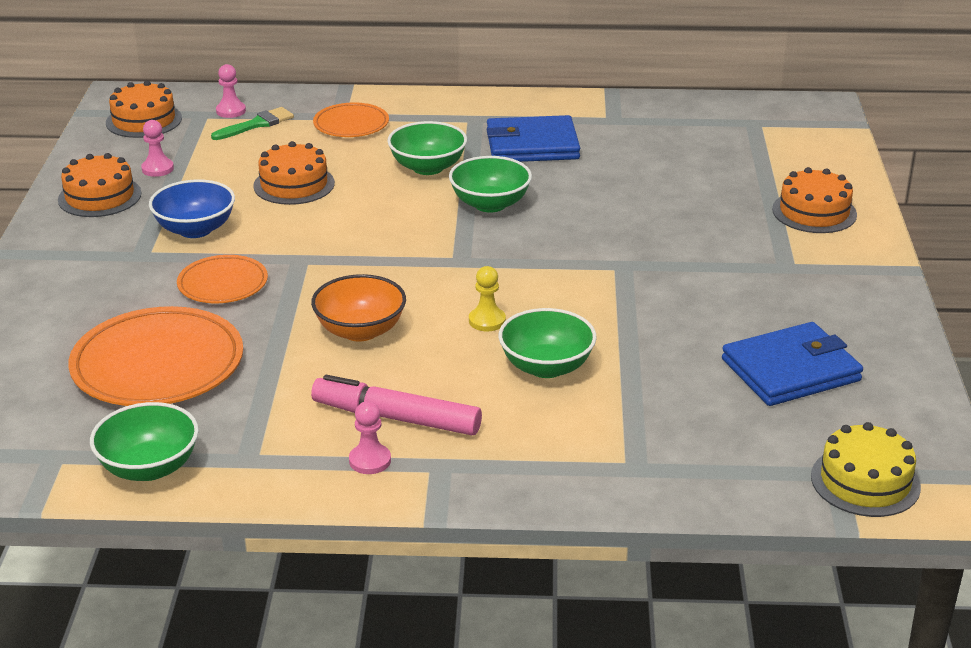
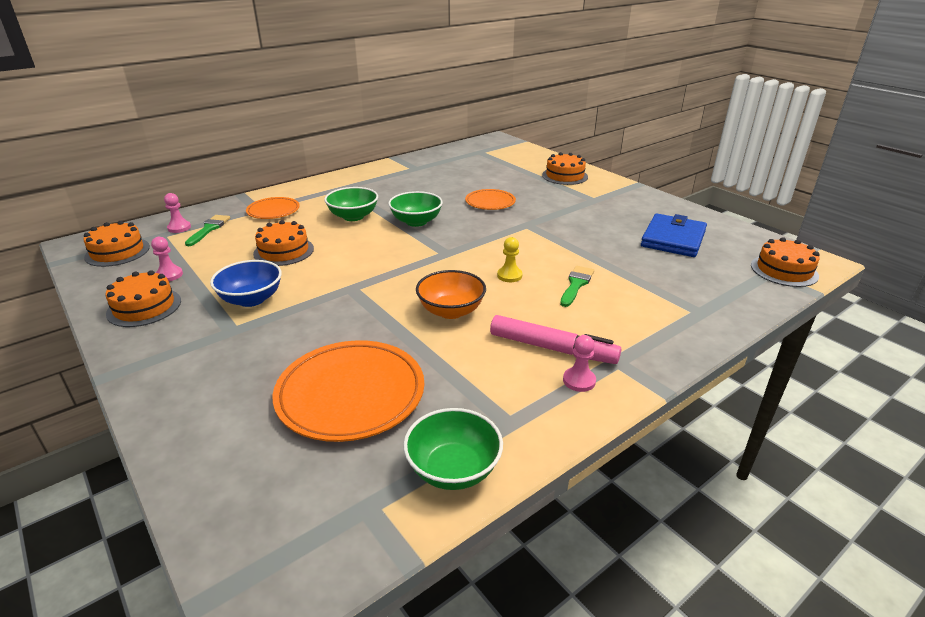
camera: 40 degrees left, 0 degrees up
(223, 284) = (320, 323): orange plate -> orange plate (490, 202)
(397, 418) = (551, 348): pink marker -> pink marker turned 135 degrees counterclockwise
(532, 145) = (393, 190): blue wallet -> none
(546, 367) = (576, 284): green bowl -> green brush
(865, 481) = (784, 270): yellow cake -> orange cake

